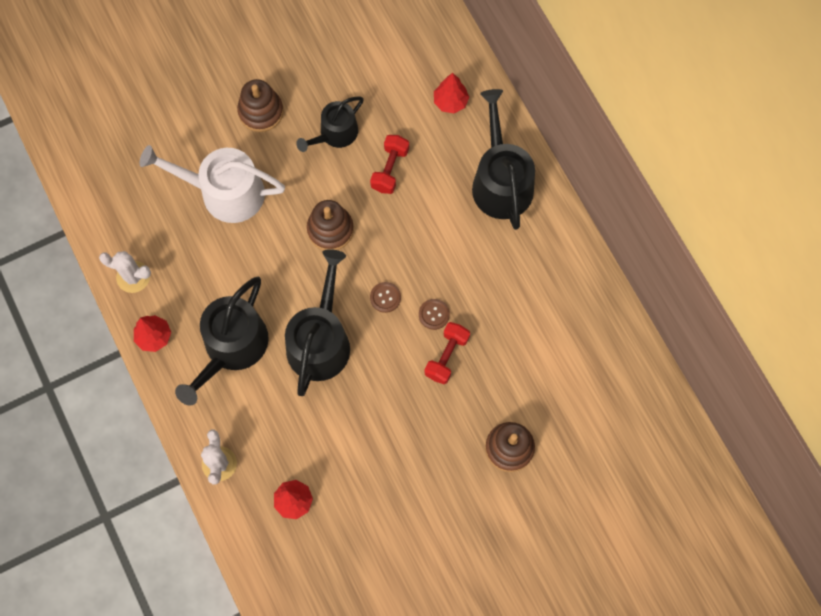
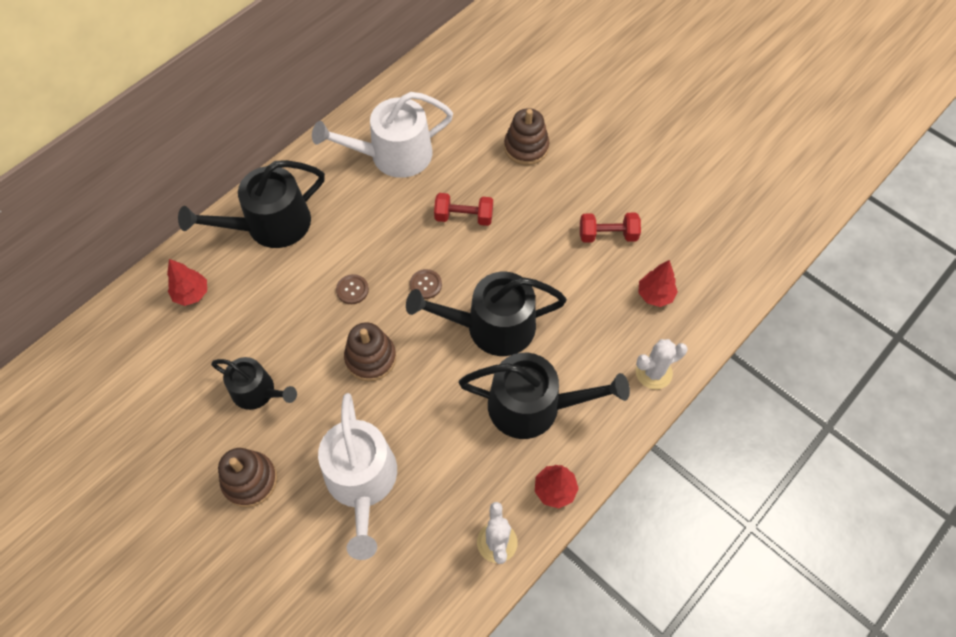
camera: 110 degrees left, 10 degrees down
(390, 169) = (285, 325): red dumbbell -> red dumbbell (607, 235)
(434, 314) = (427, 239): brown button -> brown button (352, 290)
(544, 314) = (393, 155): none -> white watering can

